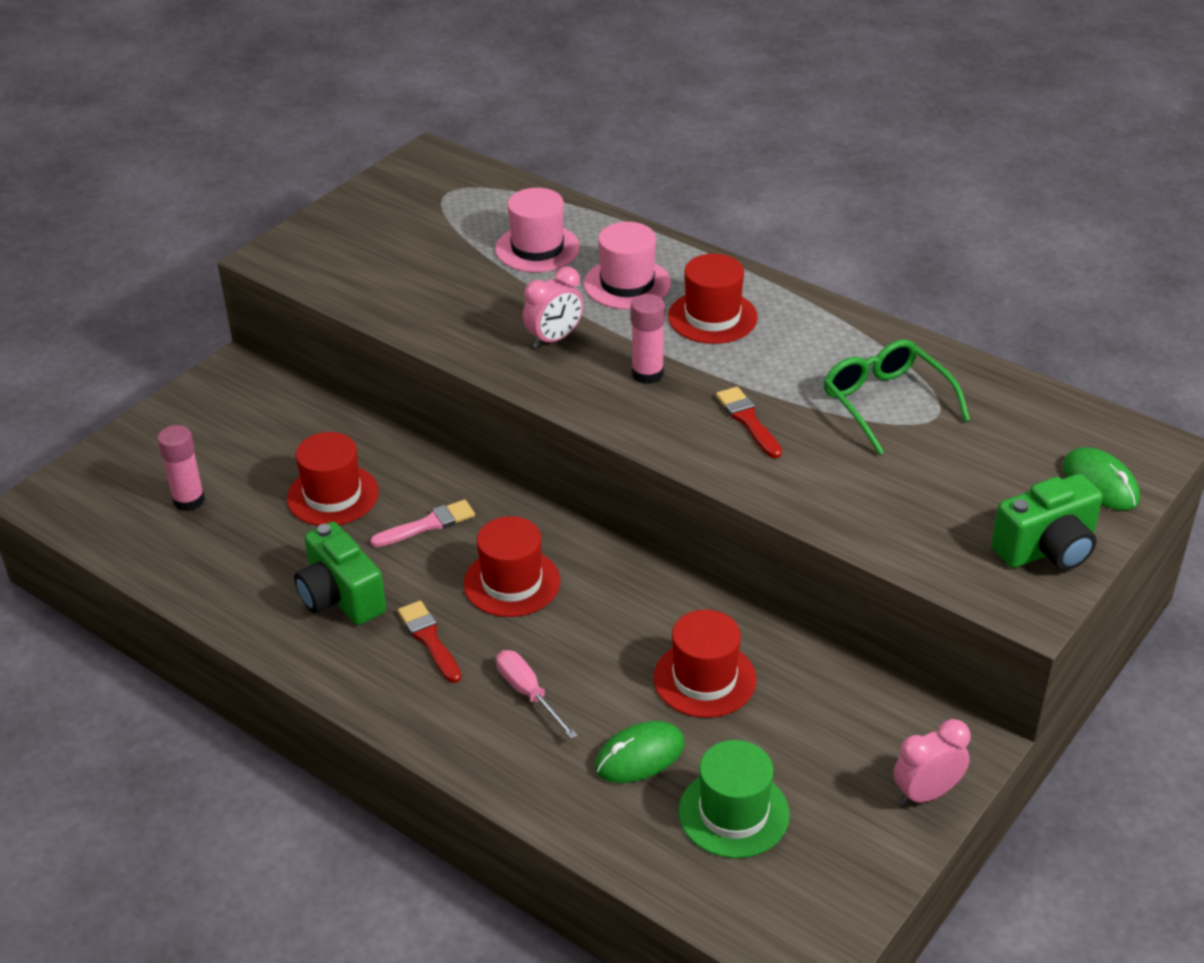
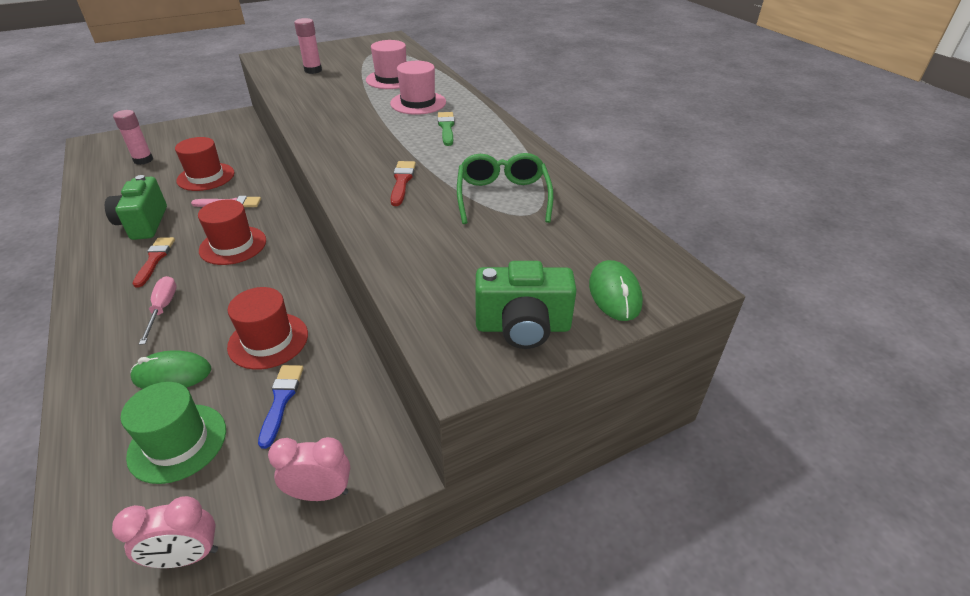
camera: 25 degrees right, 0 degrees up
(554, 339) = (346, 116): pink clock -> pink clock (186, 556)
(647, 374) = (374, 143): pink glue stick -> pink glue stick (313, 70)
(712, 317) = (446, 127): red hat -> green brush
(793, 732) = (281, 400): none -> blue brush

